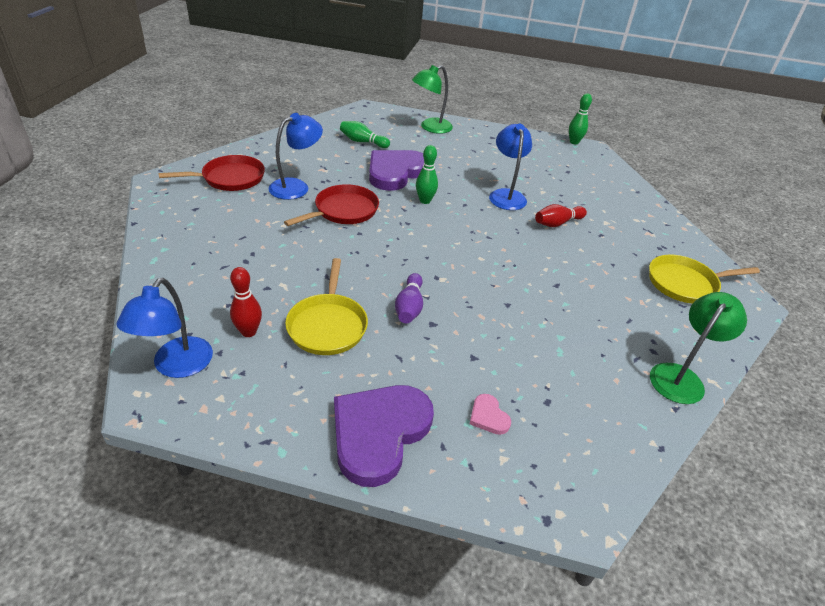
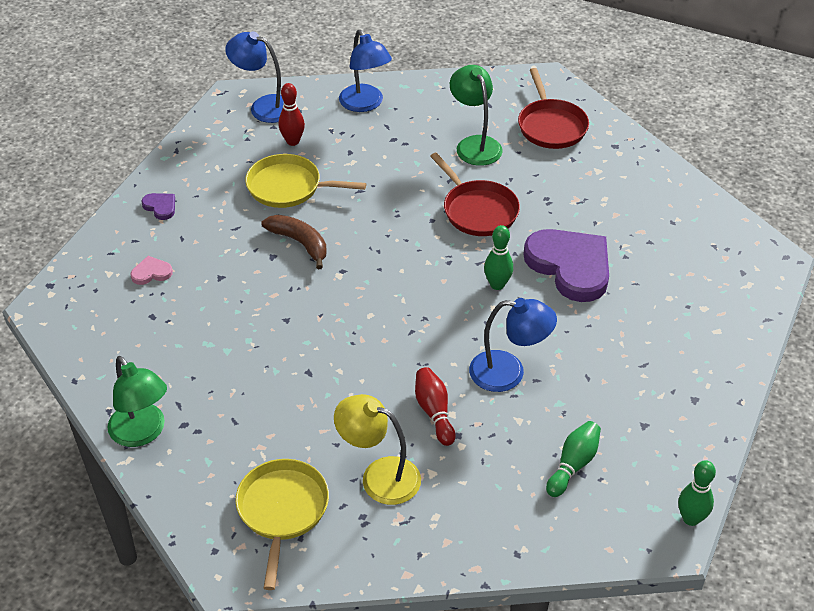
camera: 105 degrees right, 5 degrees up
(296, 187) = (532, 176): blue lamp -> blue lamp (365, 104)
(363, 142) = (656, 242): green bowling pin -> green bowling pin (573, 465)
(379, 433) = (160, 207): purple heart -> purple heart, size x0.42
(409, 307) = (300, 243): purple bowling pin -> brown banana
(430, 128) = (716, 325): green lamp -> green lamp (475, 144)
(625, 243) = (379, 476): none -> yellow lamp

